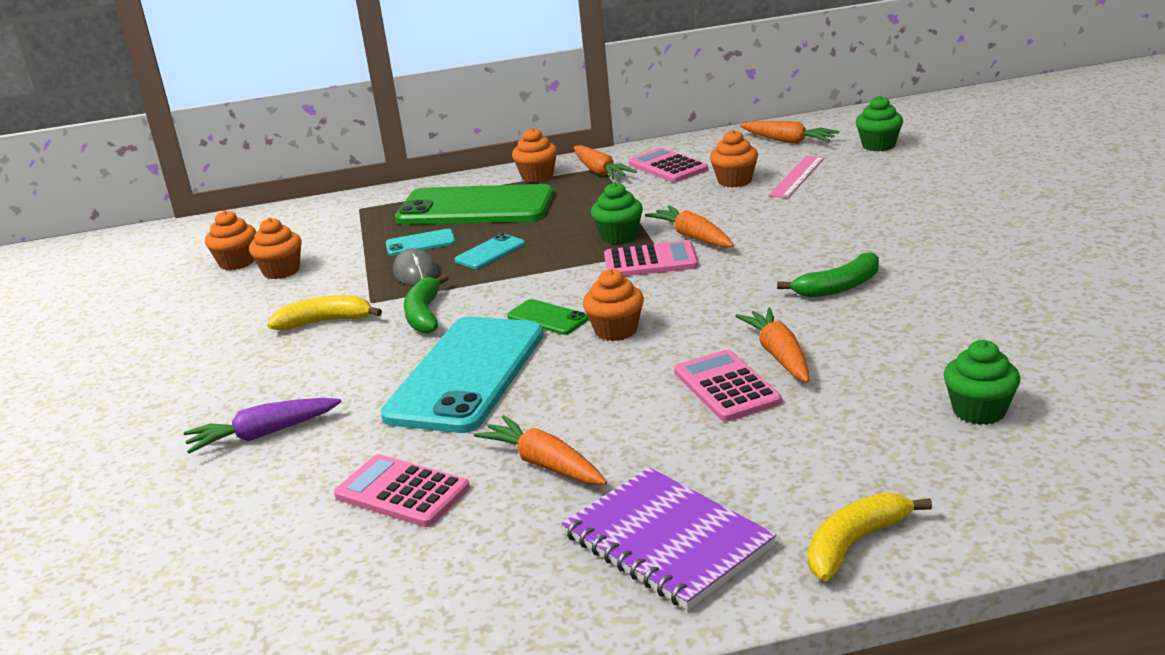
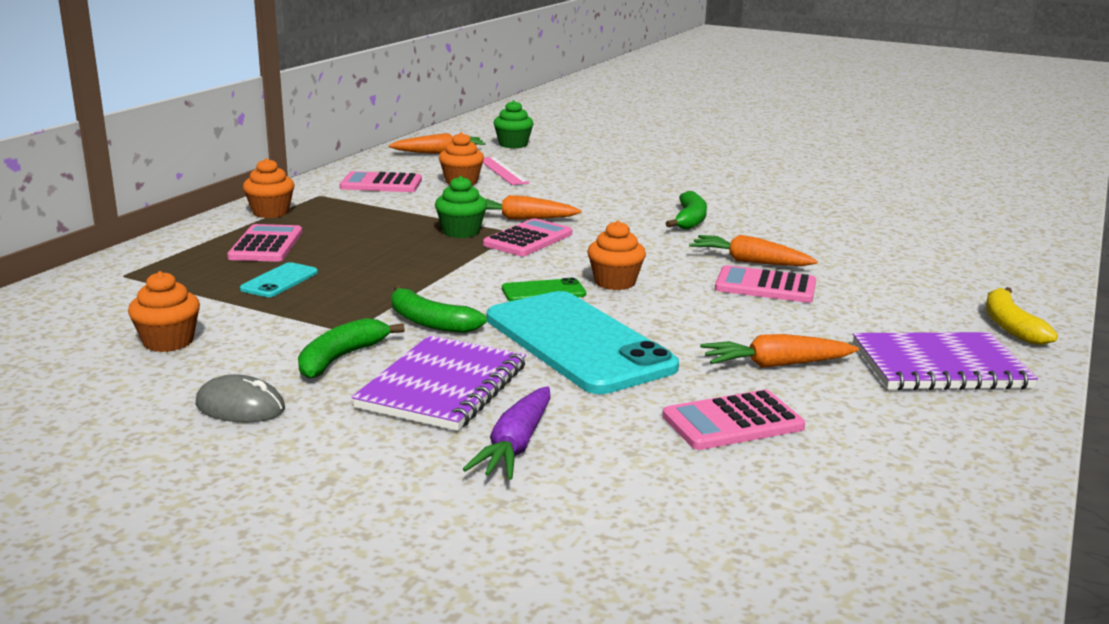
camera: 55 degrees left, 5 degrees down
(237, 262) = (81, 353): orange cupcake -> none
(324, 370) = (443, 386): none -> purple notebook
(325, 322) = (341, 358): yellow banana -> green banana
(415, 272) = (336, 300): grey mouse -> grey mouse (240, 407)
(475, 207) = (266, 245): green phone -> pink calculator
(490, 252) = (372, 269): turquoise phone -> none
(600, 171) = (325, 198): orange carrot -> none
(979, 411) = (906, 252): green cupcake -> none

